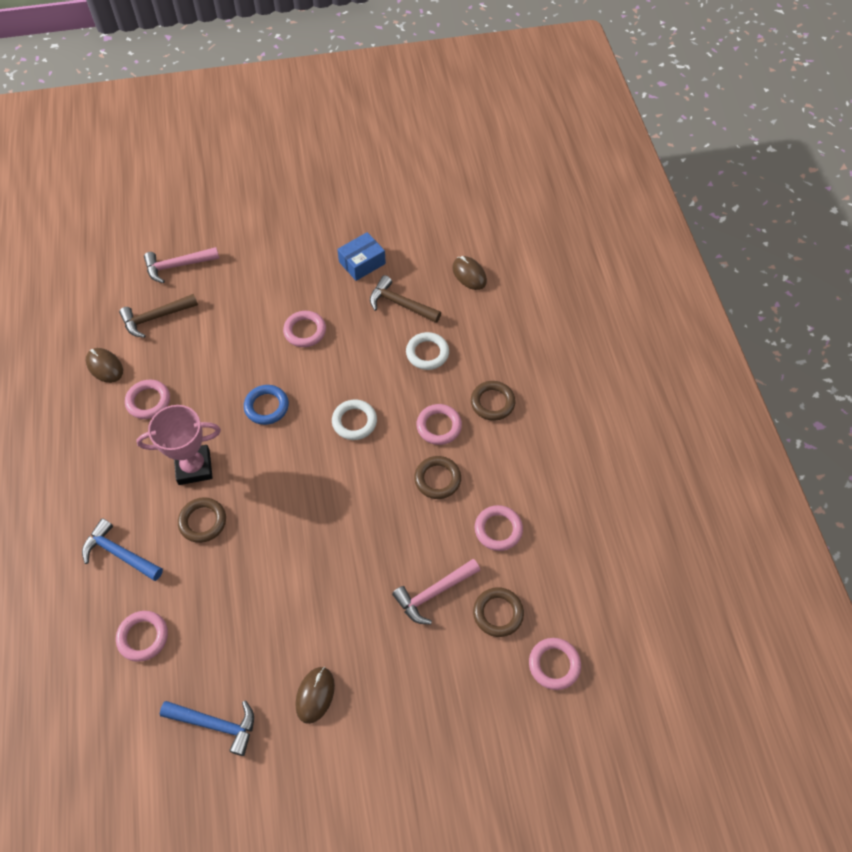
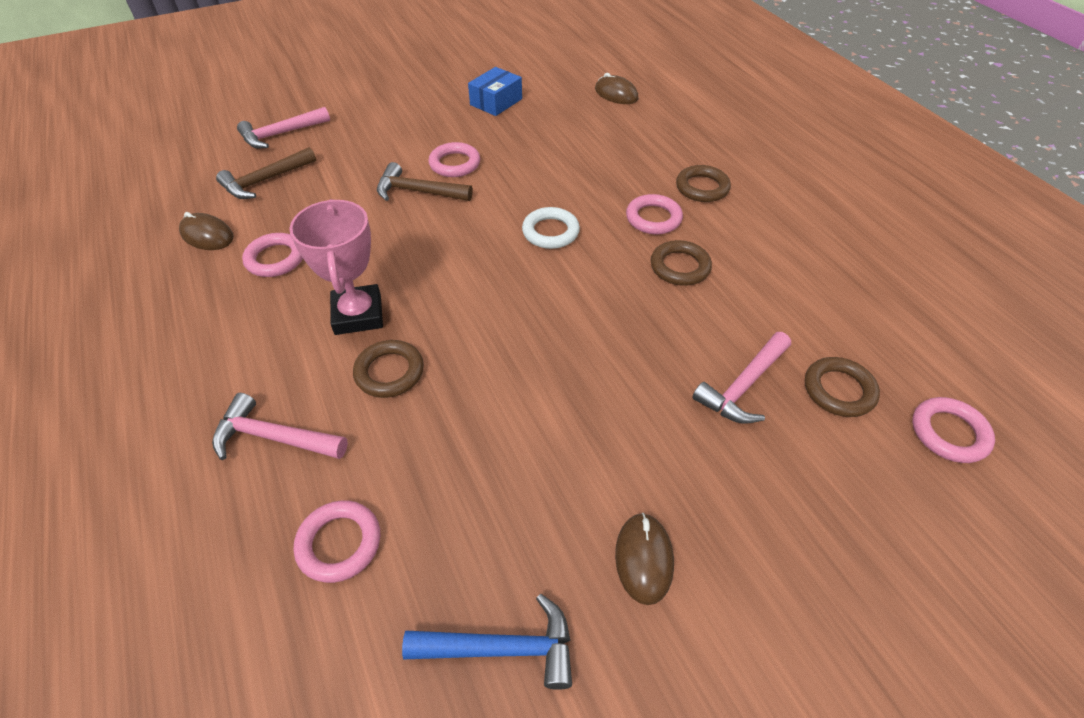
camera: 15 degrees left, 10 degrees down
(120, 553) = (274, 437): blue hammer -> pink hammer
(194, 467) = (358, 314): pink trophy -> pink trophy turned 75 degrees counterclockwise
(266, 406) = (434, 237): blue ring -> none
(400, 304) = (554, 126): brown hammer -> brown hammer (418, 191)
(427, 353) = (605, 159): white ring -> none
(498, 529) = (782, 301): pink ring -> none

